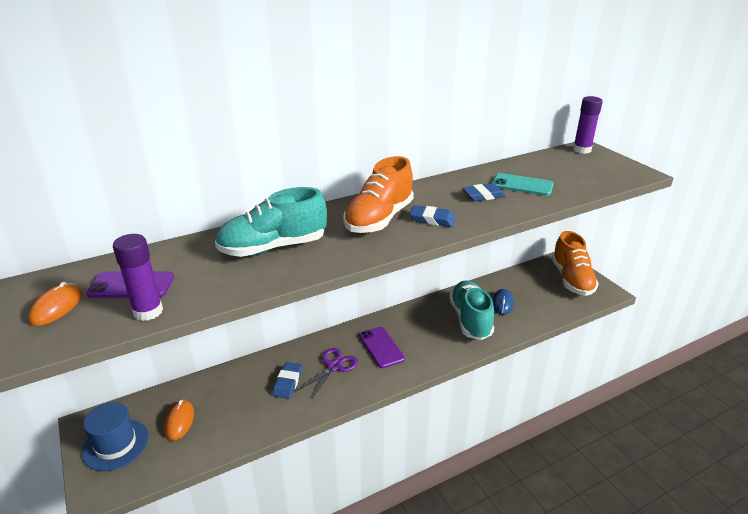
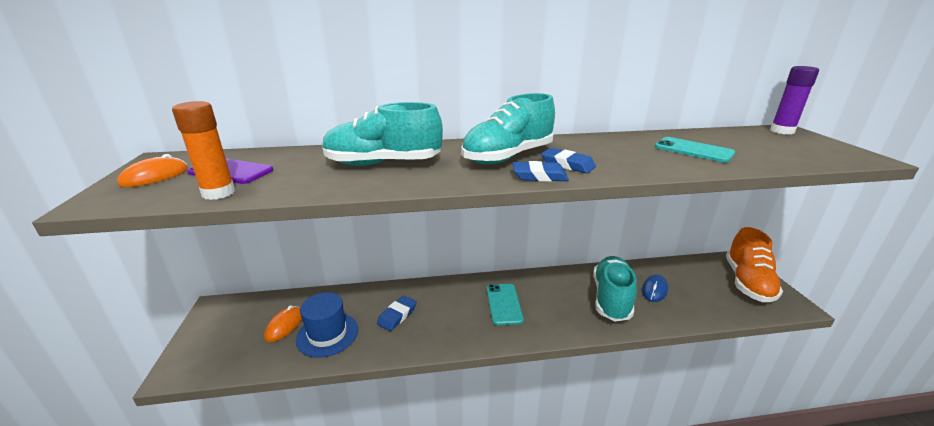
camera: 20 degrees right, 5 degrees down
(116, 444) = (222, 331): blue hat -> blue hat (327, 334)
(148, 311) = (218, 193): purple glue stick -> orange glue stick
(334, 366) = (448, 311): purple scissors -> none
(379, 219) = (508, 157): orange shoe -> turquoise shoe
(381, 347) = (504, 304): purple phone -> turquoise phone
(483, 195) = (640, 153): blue eraser -> blue eraser (539, 176)

